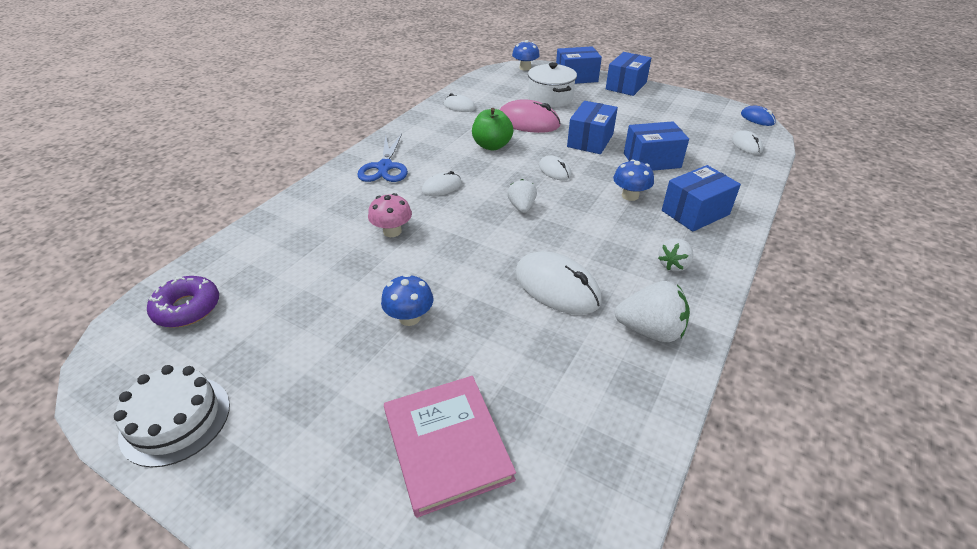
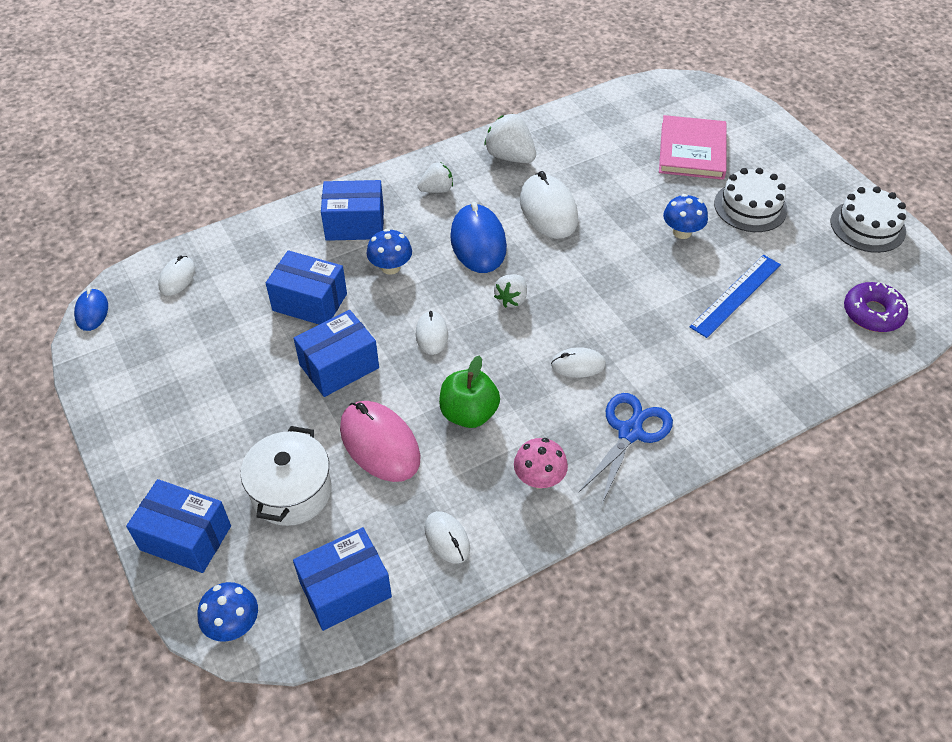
camera: 150 degrees left, 10 degrees up
(333, 276) = (736, 295): none -> blue ruler
(339, 383) = (750, 207): none -> white cake
(392, 231) = (662, 323): pink mushroom -> pink mushroom (539, 478)
(588, 236) = (478, 242): none -> blue mouse
(626, 86) = (143, 469): blue box -> blue box (345, 590)

